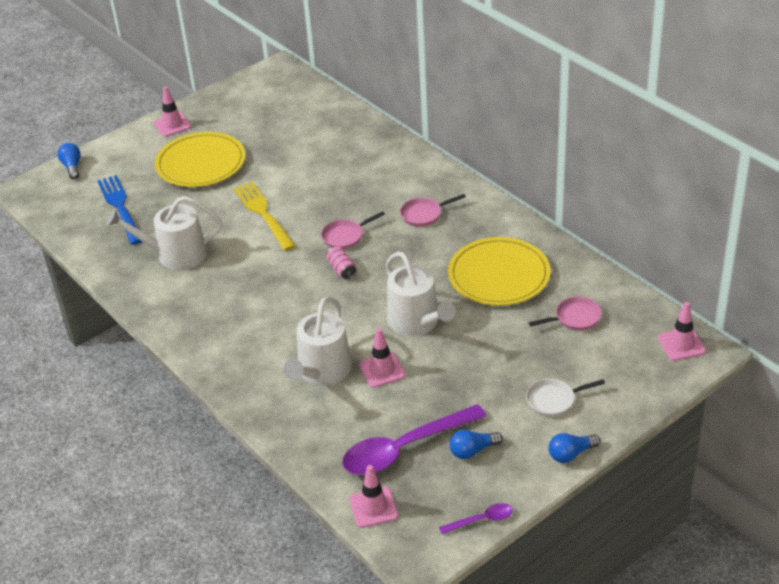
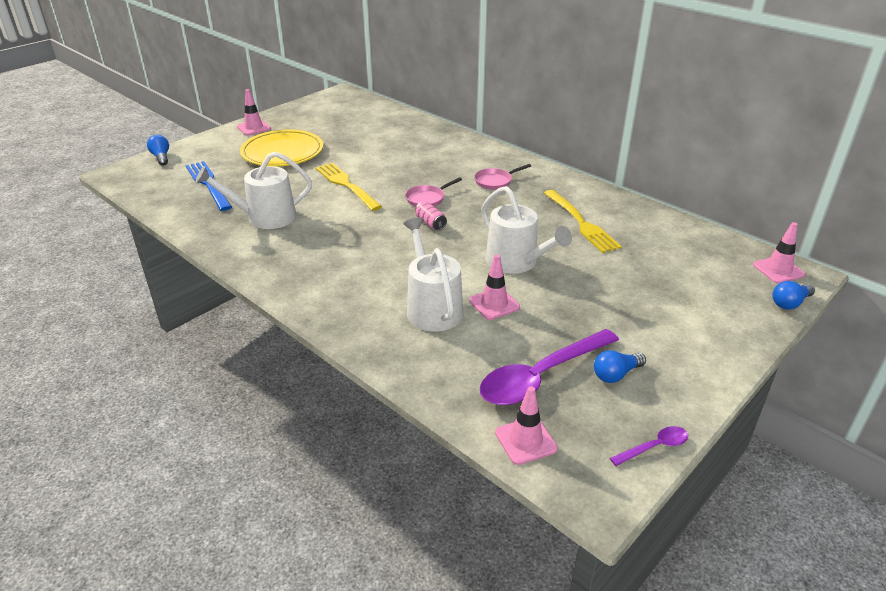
camera: 10 degrees left, 5 degrees down
(322, 371) = (432, 308): white watering can -> white watering can turned 150 degrees clockwise
(499, 275) = (581, 223): yellow plate -> yellow fork
(553, 400) = (679, 322): white pan -> none
(571, 454) = (721, 372): blue light bulb -> blue light bulb (790, 303)
(575, 318) = (667, 253): pink pan -> none

